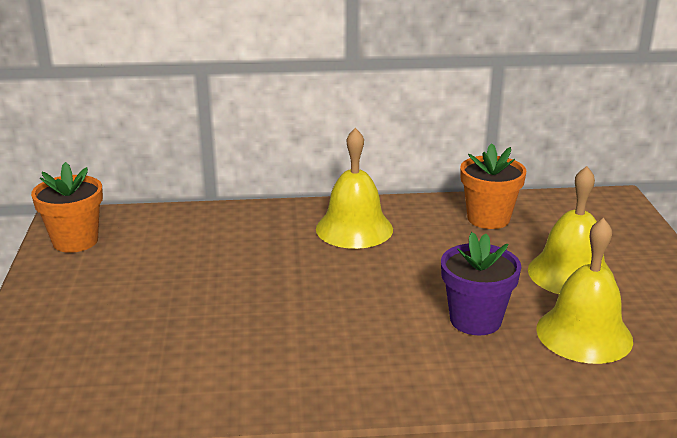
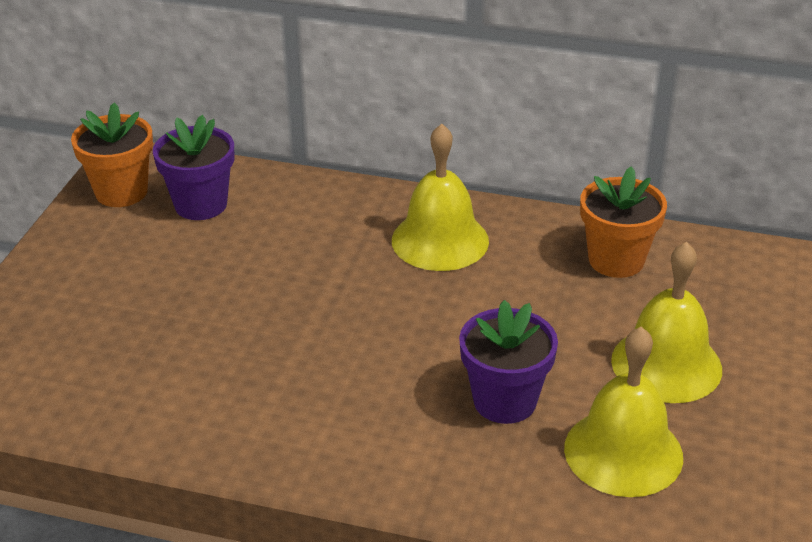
camera: 20 degrees right, 10 degrees up
(149, 238) = (201, 204): none -> purple flower pot

